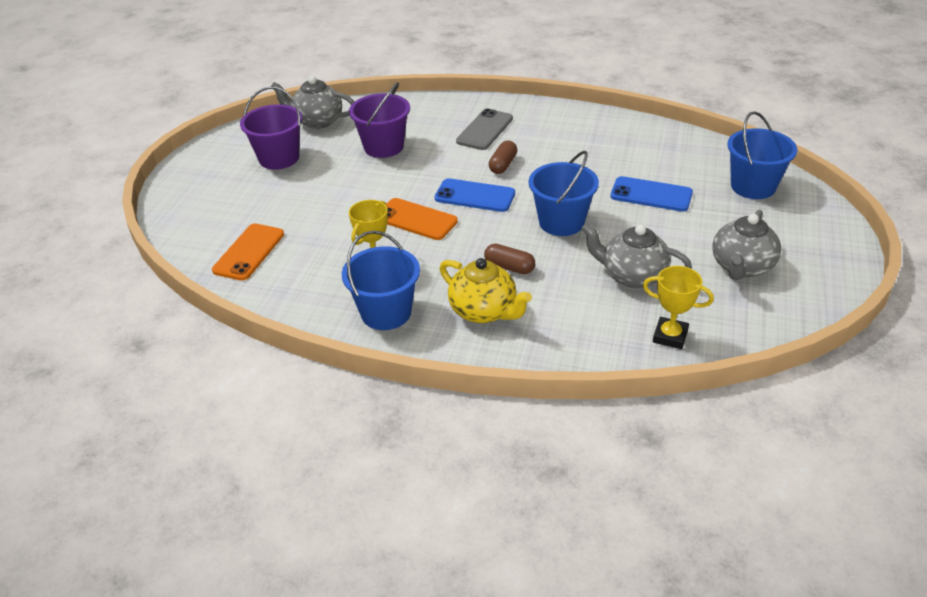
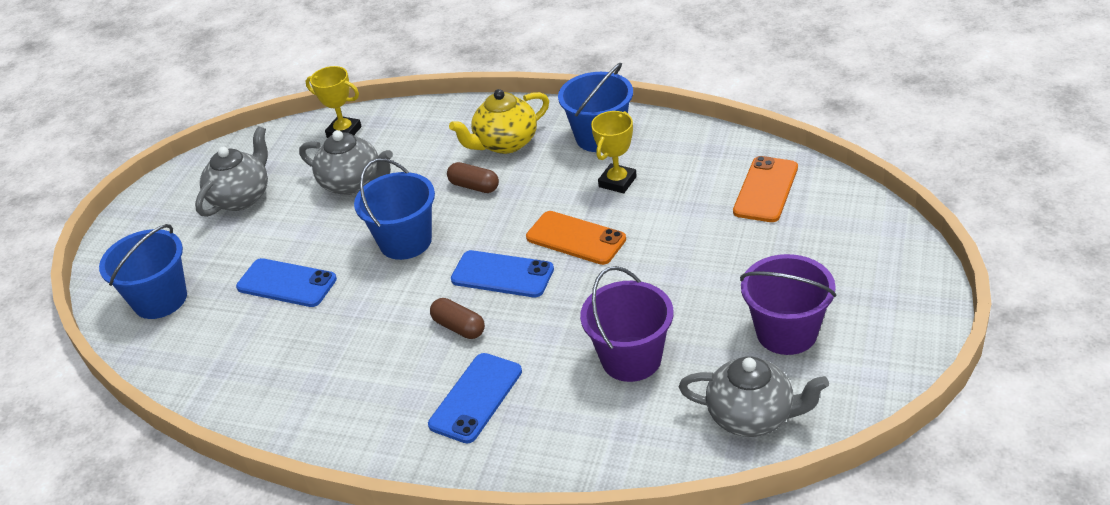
camera: 175 degrees left, 0 degrees up
(484, 311) = (505, 143): yellow teapot -> yellow teapot turned 75 degrees counterclockwise
(485, 130) = (476, 398): grey phone -> blue phone
(503, 165) = (459, 327): brown capsule -> brown capsule turned 75 degrees counterclockwise

